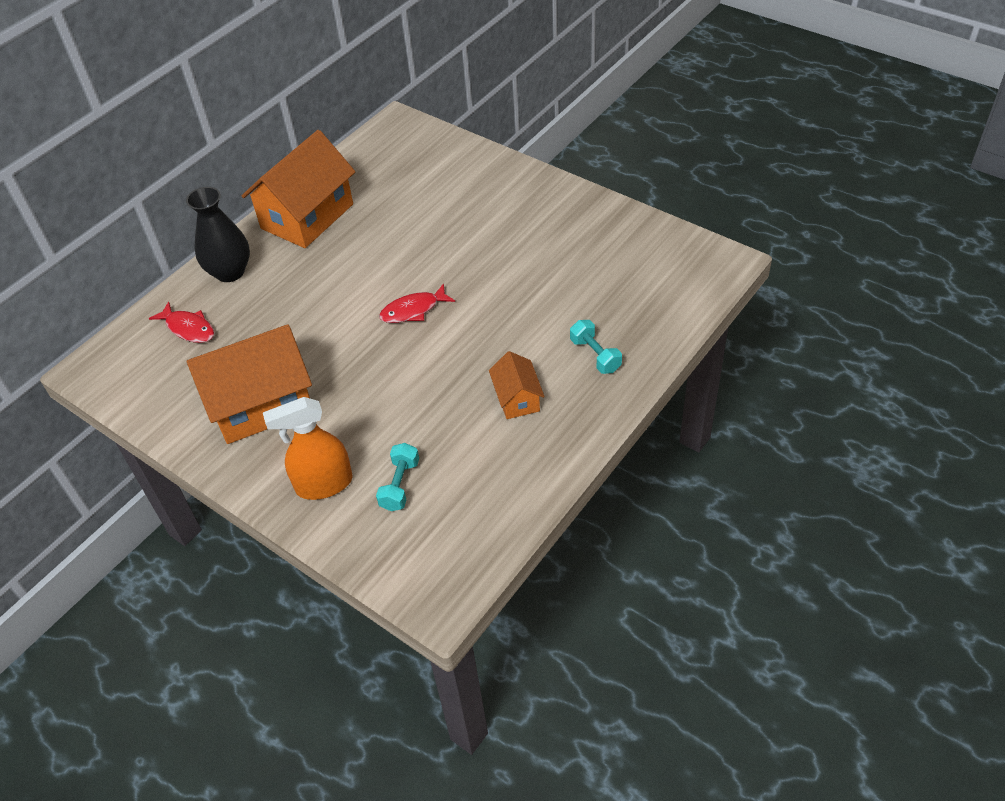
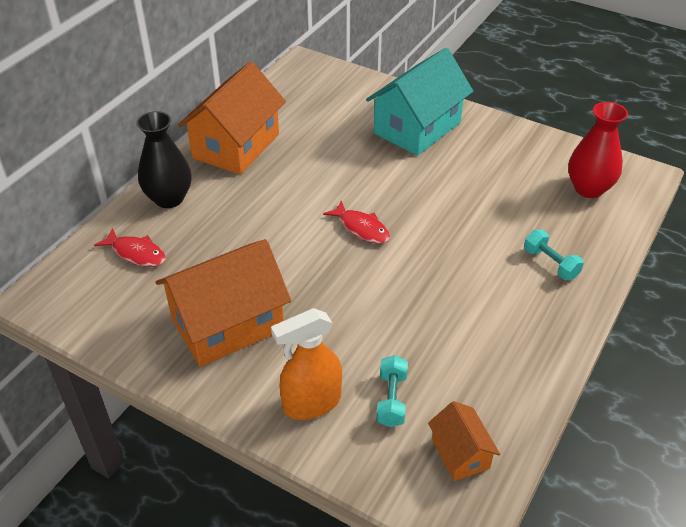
camera: 10 degrees left, 5 degrees down
(413, 310) = (361, 228): red fish -> red fish turned 105 degrees counterclockwise
(498, 201) = (417, 128): none -> turquoise house
(517, 398) = (487, 308): orange house -> orange house (460, 453)
(660, 275) = (588, 188): none -> red vase

